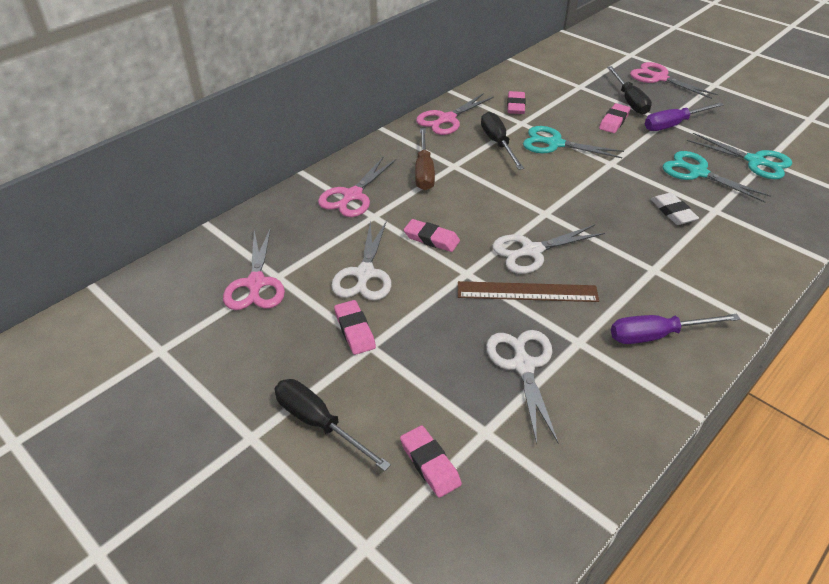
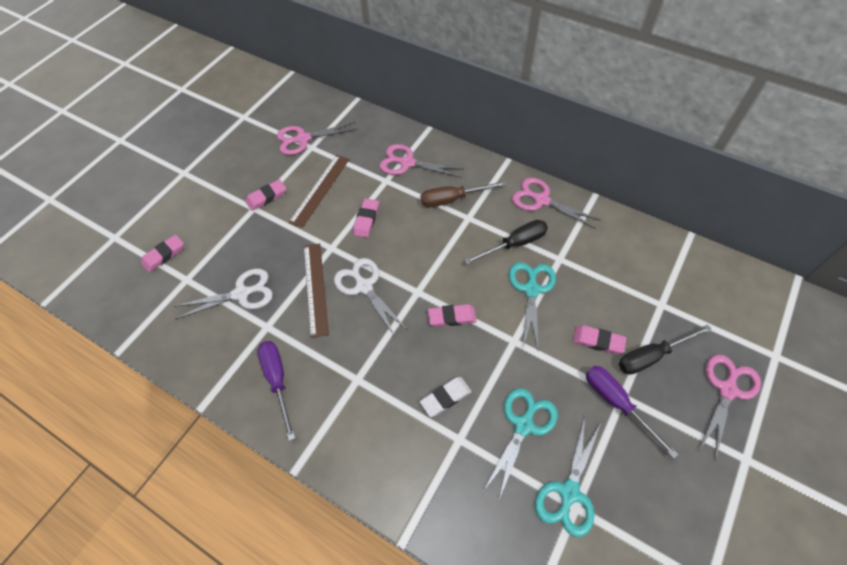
camera: 80 degrees right, 15 degrees up
(319, 423) = (192, 198): black screwdriver -> none
(364, 274) = (320, 190): white scissors -> brown ruler
(515, 106) = (590, 250): pink eraser -> pink eraser (452, 317)

